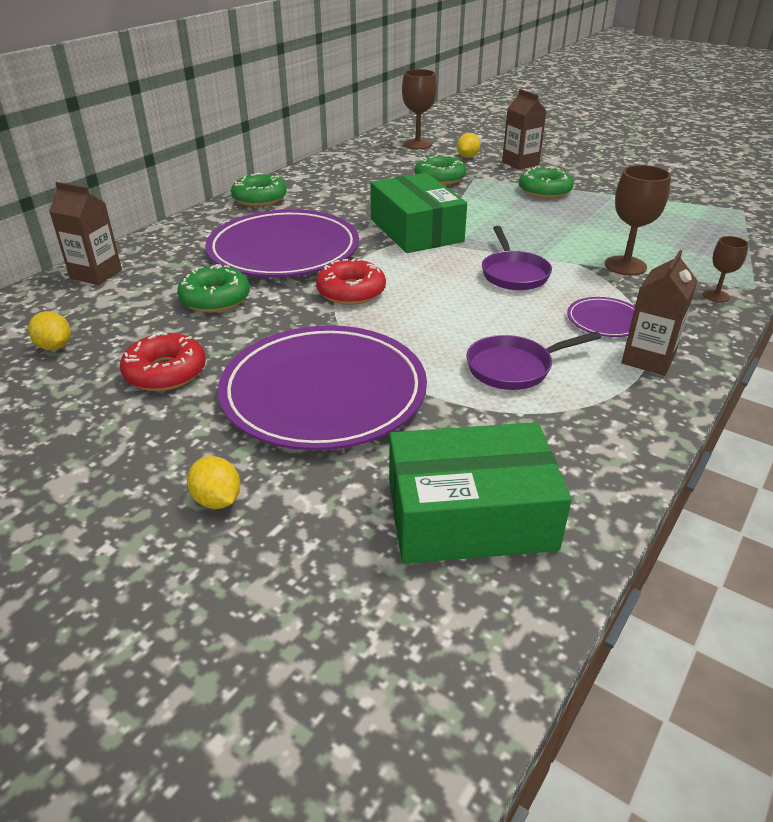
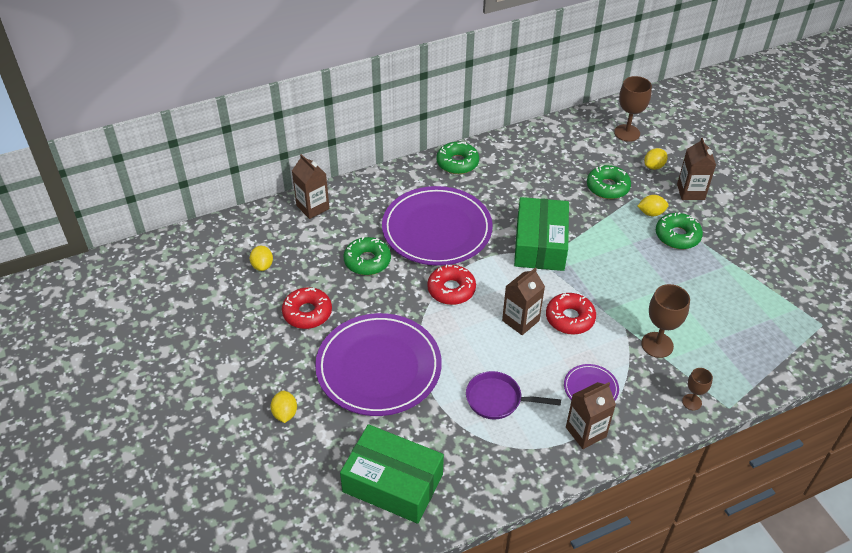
camera: 30 degrees right, 10 degrees up
(462, 292) = (520, 320): none -> brown carton
(501, 183) = (651, 213): none -> yellow lemon
(513, 274) = (570, 318): purple pan -> red donut

